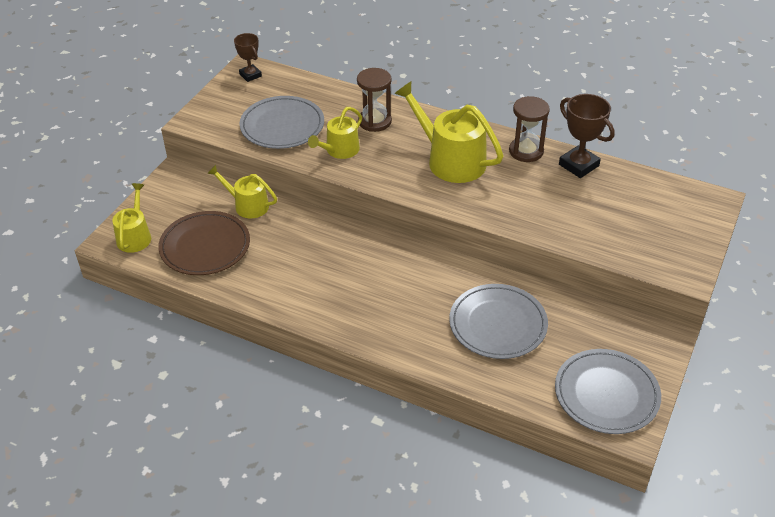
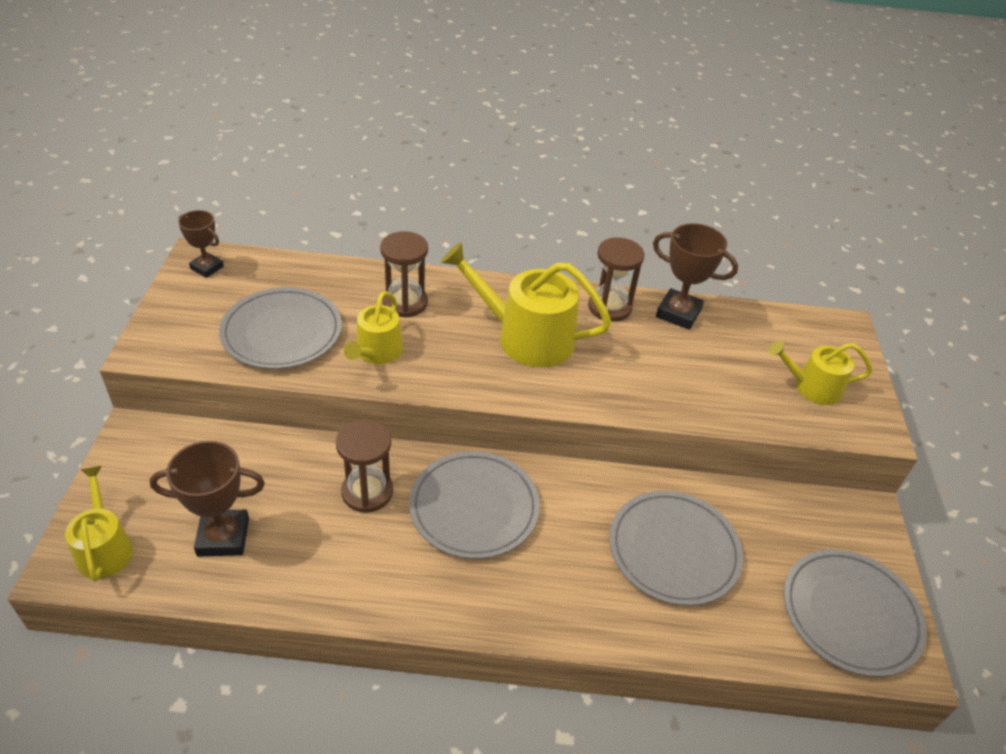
camera: 25 degrees left, 0 degrees up
(205, 246) = (223, 537): brown plate -> brown trophy
(247, 205) = (263, 456): yellow watering can -> yellow watering can (812, 387)
(304, 241) = (367, 492): none -> brown hourglass
(371, 266) = (474, 507): none -> grey plate

